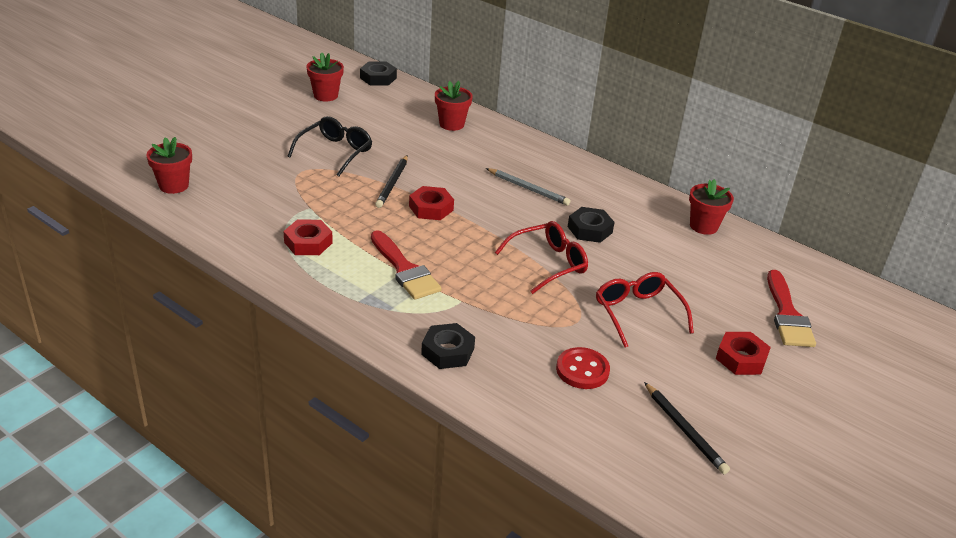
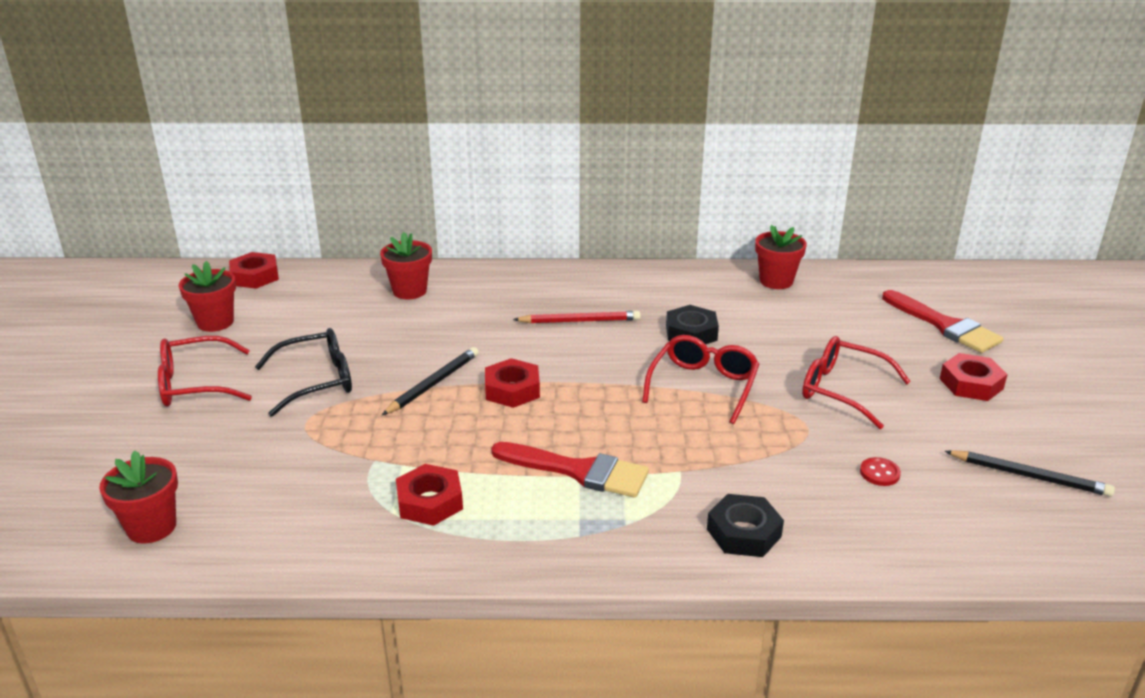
camera: 35 degrees left, 5 degrees down
(275, 125) = (194, 384): none -> red glasses
(335, 152) = (317, 381): black glasses -> black glasses turned 75 degrees clockwise
(378, 78) = (255, 276): black nut -> red nut
(392, 183) = (433, 384): black pencil -> black pencil turned 120 degrees counterclockwise
(528, 189) = (579, 321): grey pencil -> red pencil
(582, 370) = (879, 473): red button -> red button, size x0.58

